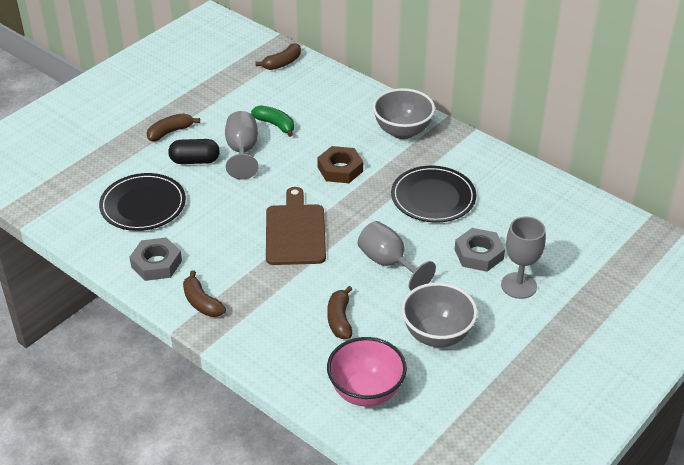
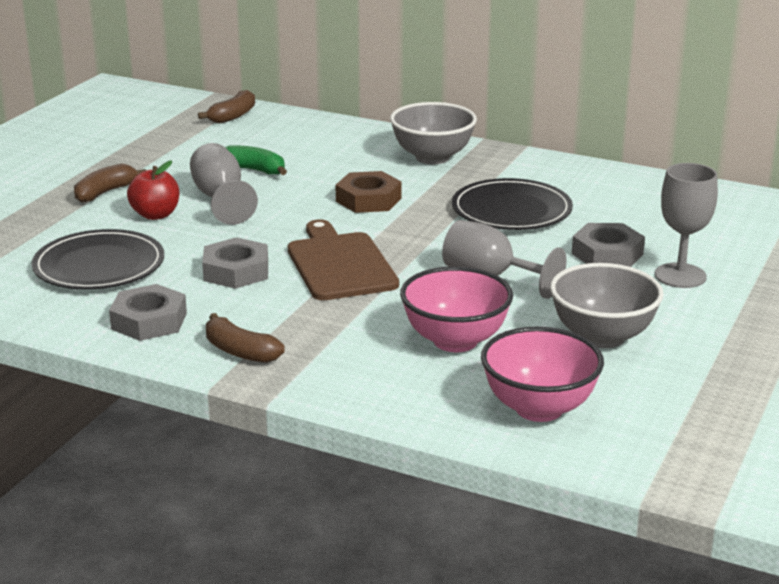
camera: 15 degrees left, 15 degrees down
(195, 161) = (155, 215): black capsule -> red apple
(226, 226) = (236, 271): none -> grey nut
(339, 319) = (455, 341): brown banana -> pink bowl

